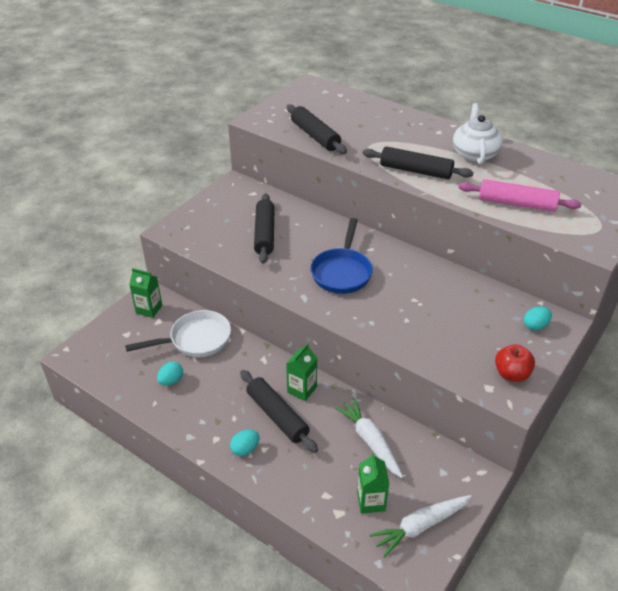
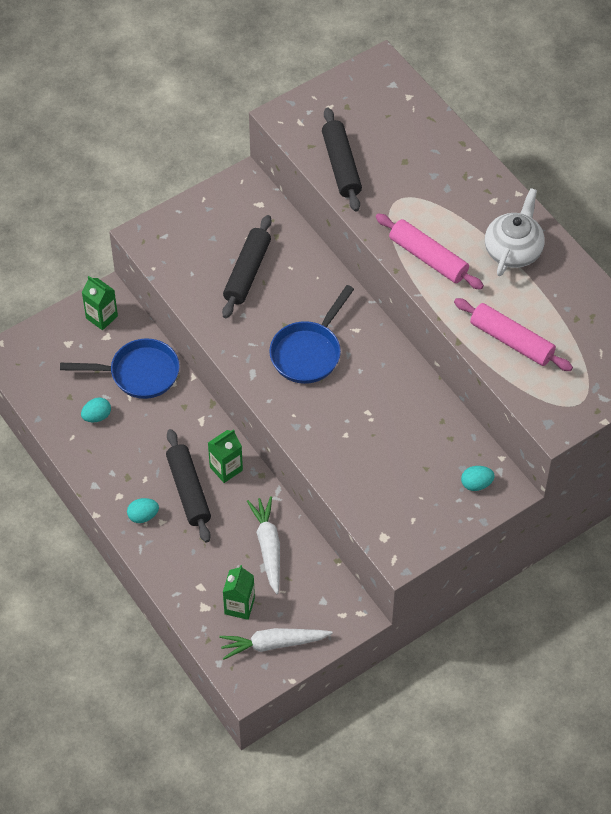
camera: 20 degrees right, 15 degrees up
(196, 340) = (139, 373): white pan -> blue pan
(415, 171) = (428, 258): black rolling pin -> pink rolling pin
(511, 374) = (415, 530): red apple -> none

